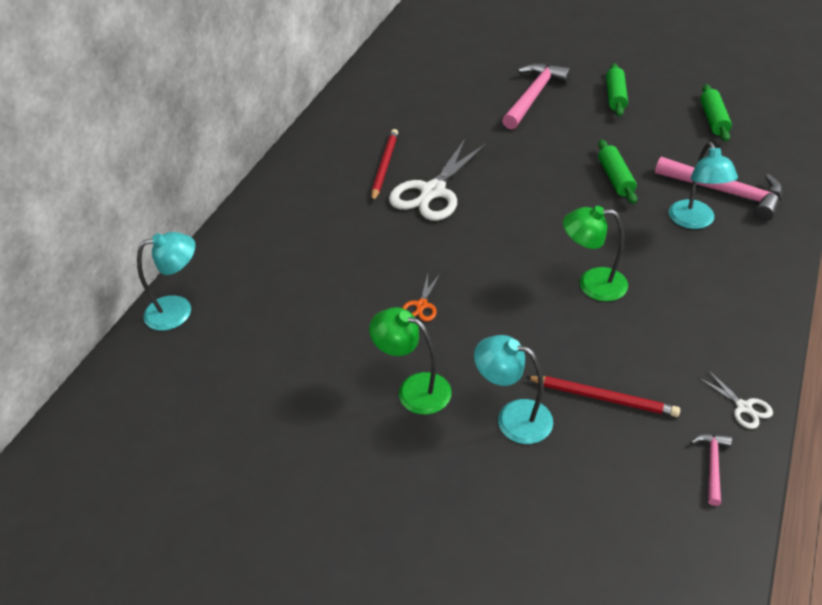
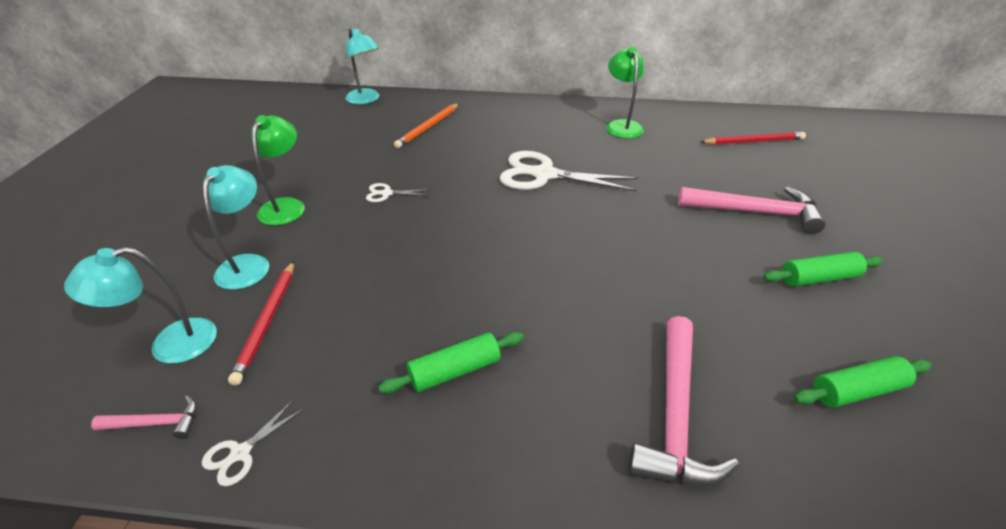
camera: 70 degrees right, 5 degrees down
(291, 259) = (428, 127): none -> orange pencil
(384, 166) = (566, 145): red pencil -> red pencil (753, 141)
(422, 305) = (387, 193): orange scissors -> white scissors
(592, 284) = (438, 295): green lamp -> green lamp (621, 125)
(615, 178) = (639, 295): green rolling pin -> green rolling pin (455, 371)
(694, 221) = (589, 381): turquoise lamp -> turquoise lamp (170, 345)

